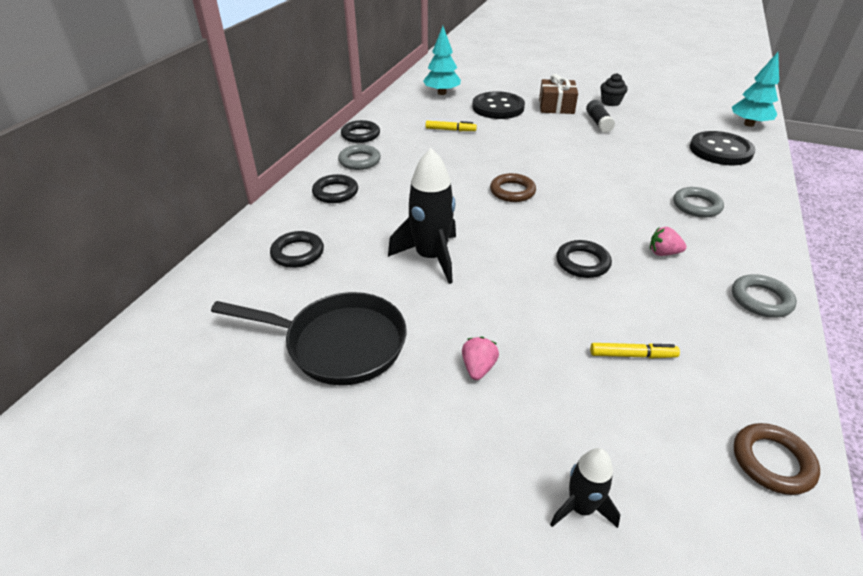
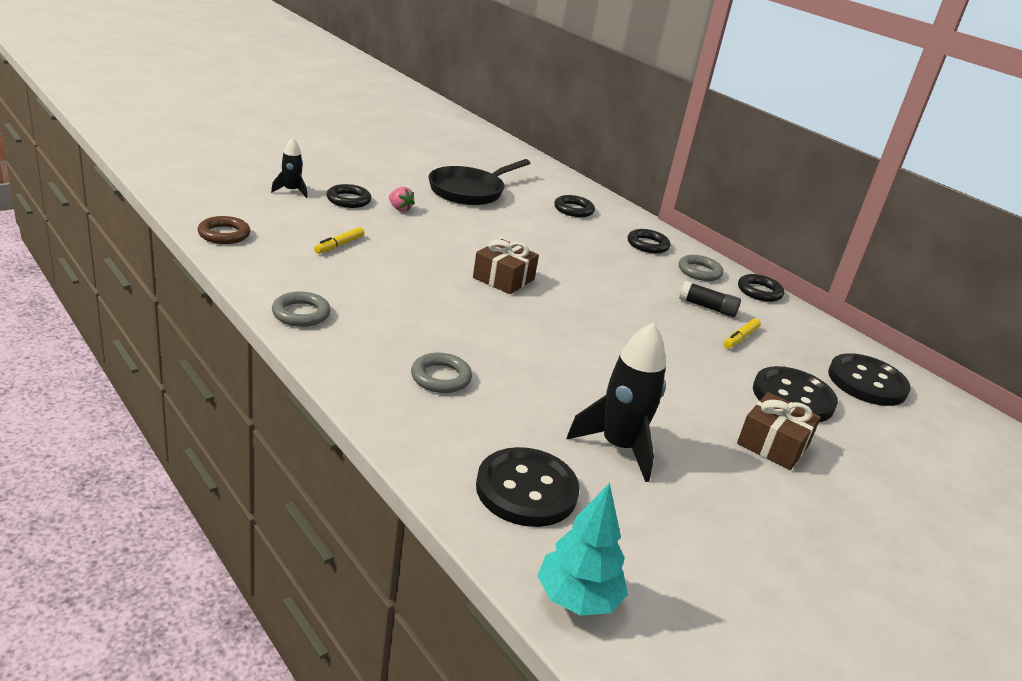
camera: 115 degrees right, 10 degrees down
(431, 257) = (517, 239): black rocket -> black rocket (619, 447)
(442, 93) = (867, 382): turquoise tree -> black button
(512, 191) = (575, 306): brown ring -> none
(525, 234) = (503, 278): none -> brown gift
(582, 263) = (440, 279): black ring -> black ring (348, 200)
(598, 123) = (692, 445): black glue stick -> black glue stick (707, 307)
(610, 102) = (762, 504): black cupcake -> none
(663, 253) = (404, 314): pink strawberry -> none

